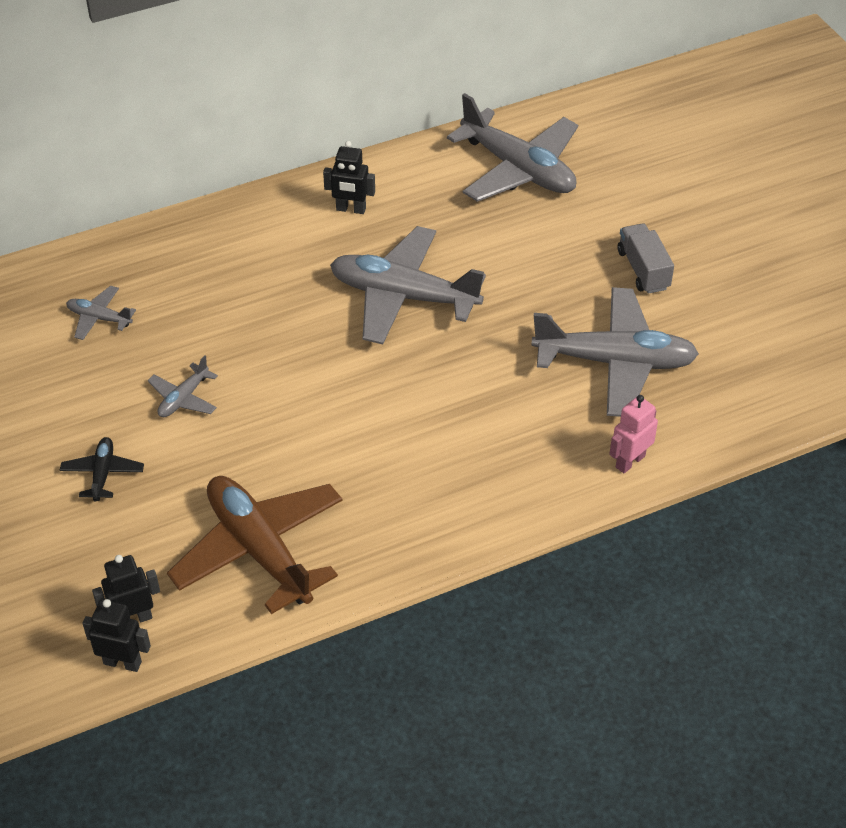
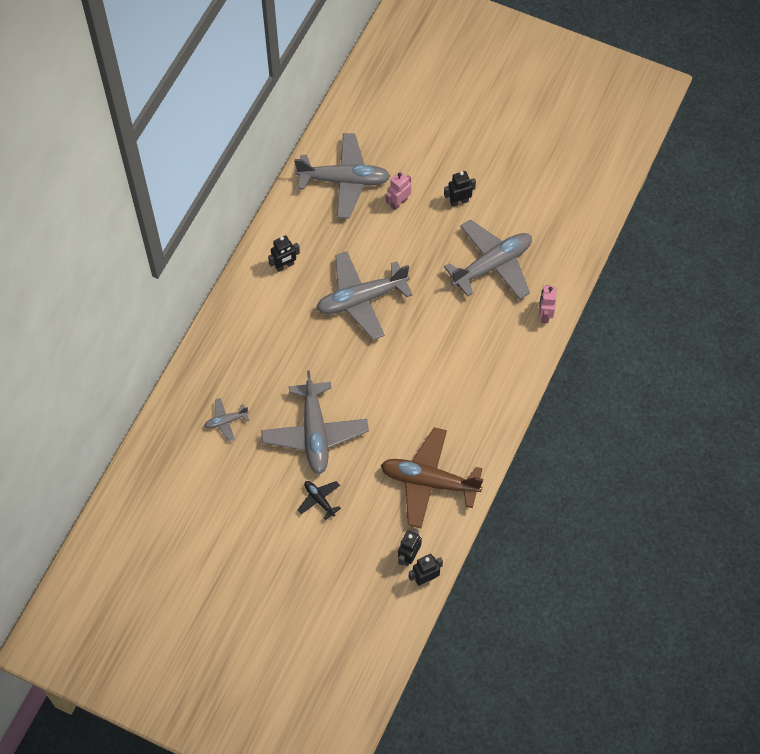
camera: 40 degrees left, 15 degrees up
(183, 398) = (315, 433): grey plane -> grey plane, size x2.20
(562, 228) = (398, 203): none -> pink robot
(643, 270) = (459, 201): grey truck -> black robot

